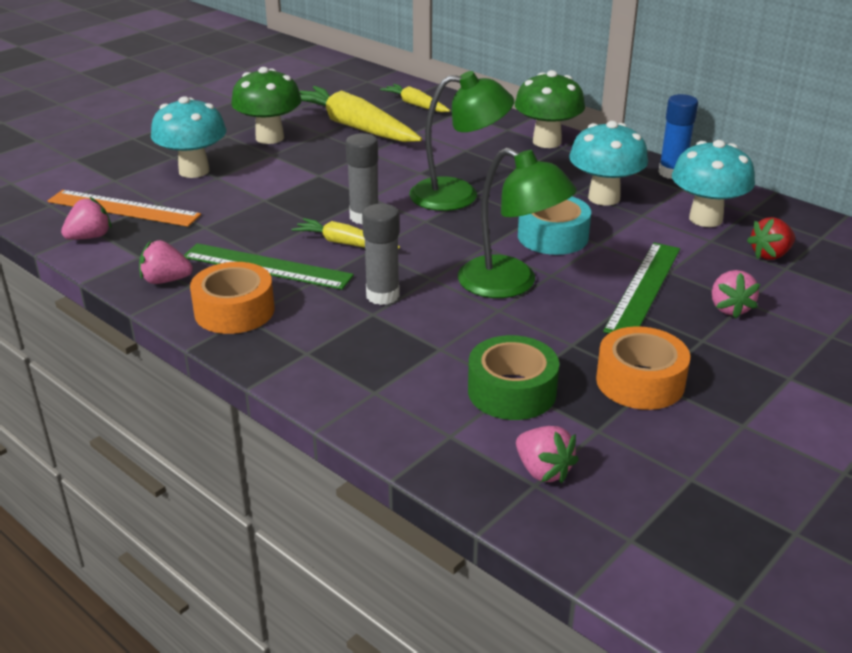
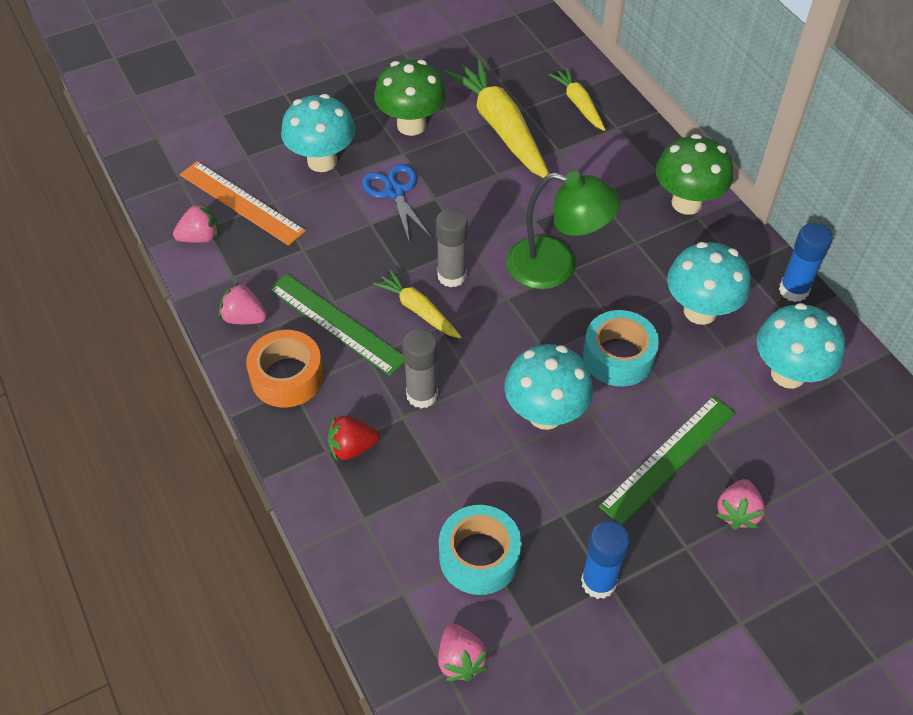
camera: 20 degrees right, 20 degrees up
(277, 177) = (394, 192): none -> blue scissors
(511, 284) = (545, 414): green lamp -> turquoise mushroom
(512, 391) = (479, 557): green tape -> turquoise tape
(640, 381) = (598, 582): orange tape -> blue glue stick
(770, 255) = (824, 448): red strawberry -> red strawberry (352, 447)

